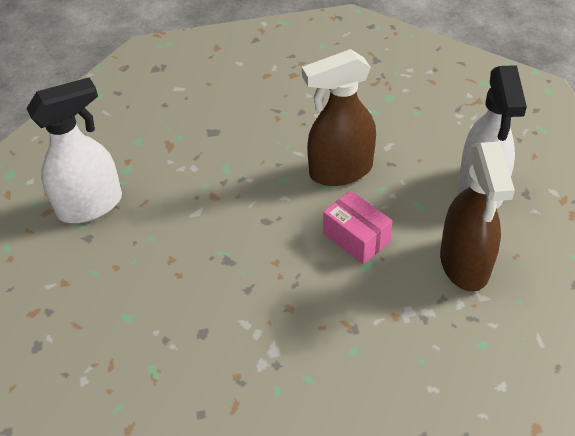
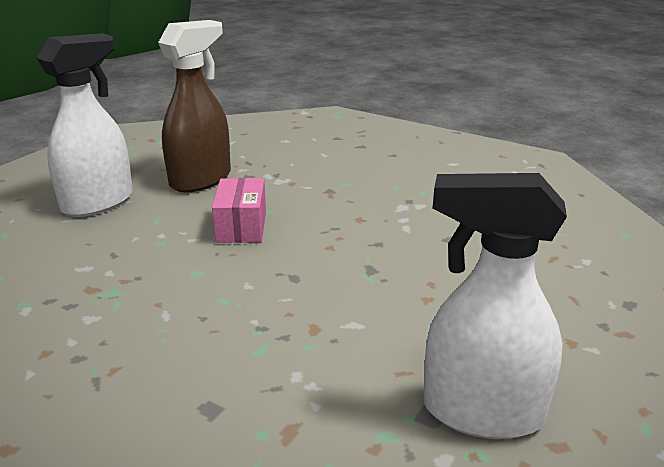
camera: 140 degrees left, 20 degrees down
(340, 171) = (162, 274): brown spray bottle -> none

